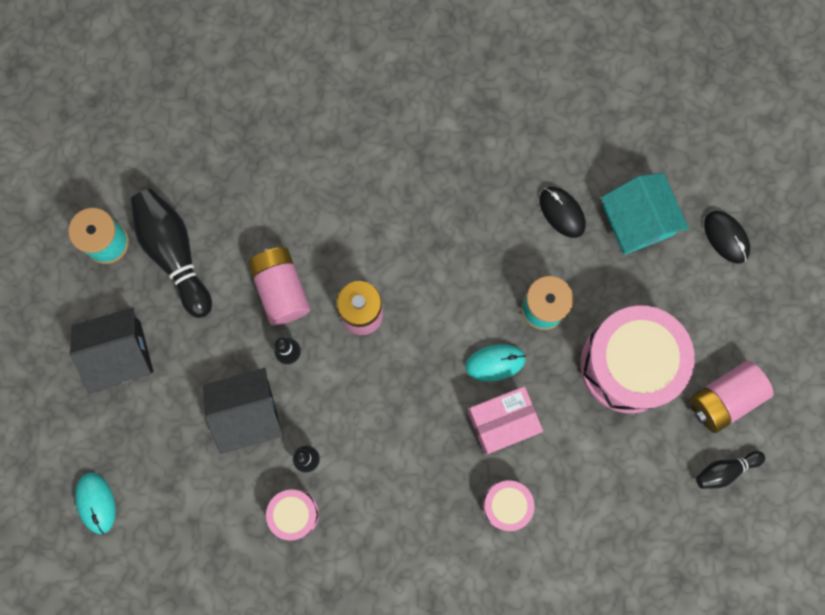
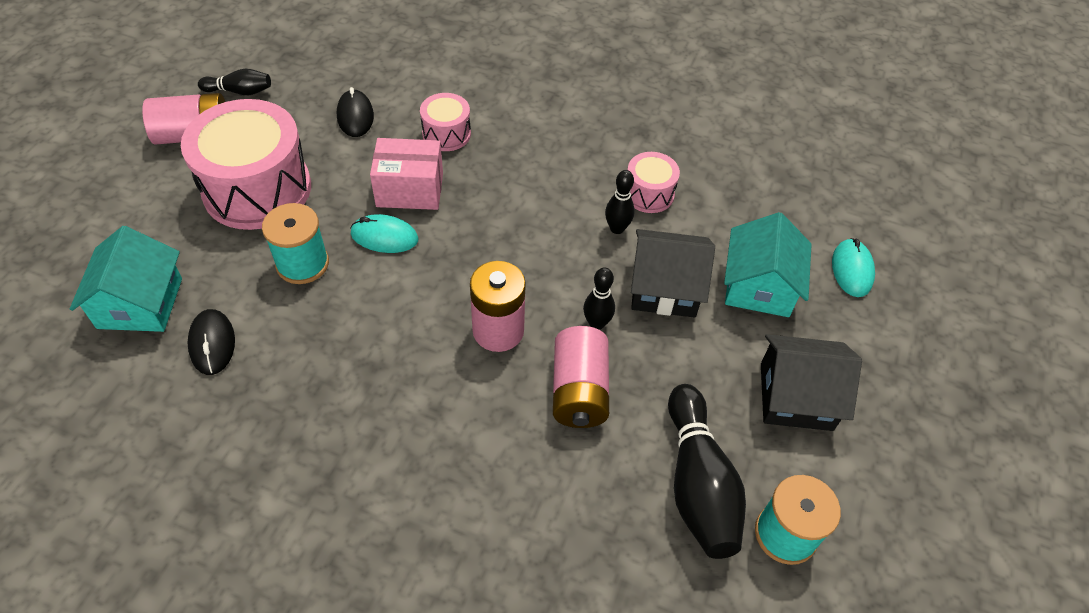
camera: 160 degrees left, 25 degrees down
(171, 449) = (759, 286): none -> turquoise house
(726, 237) = (66, 253): black mouse -> black mouse (355, 116)

